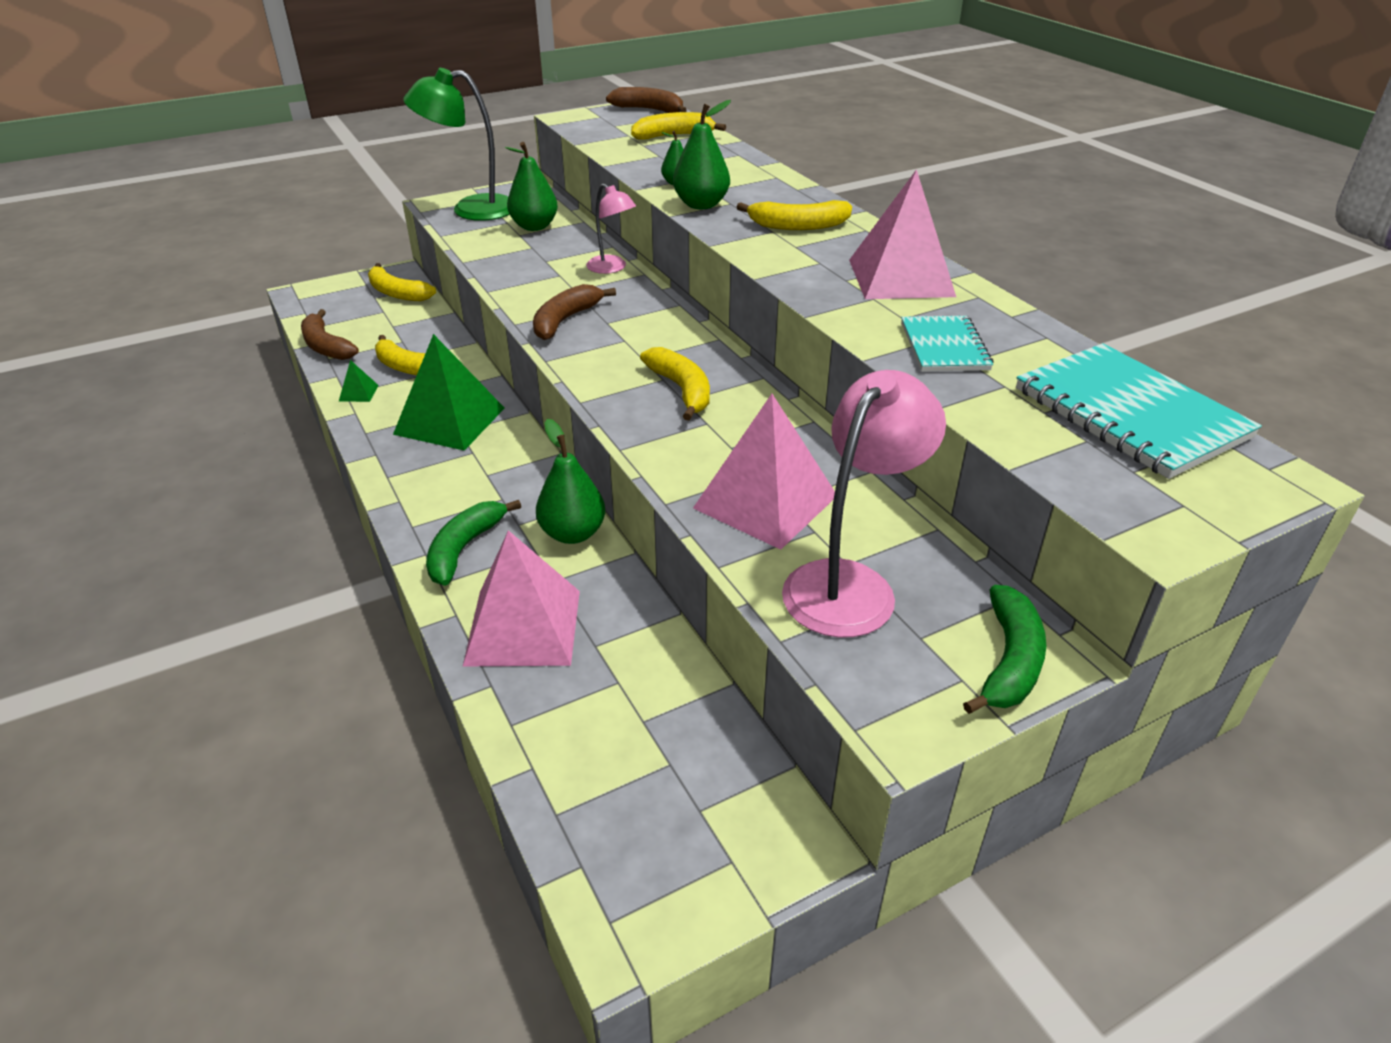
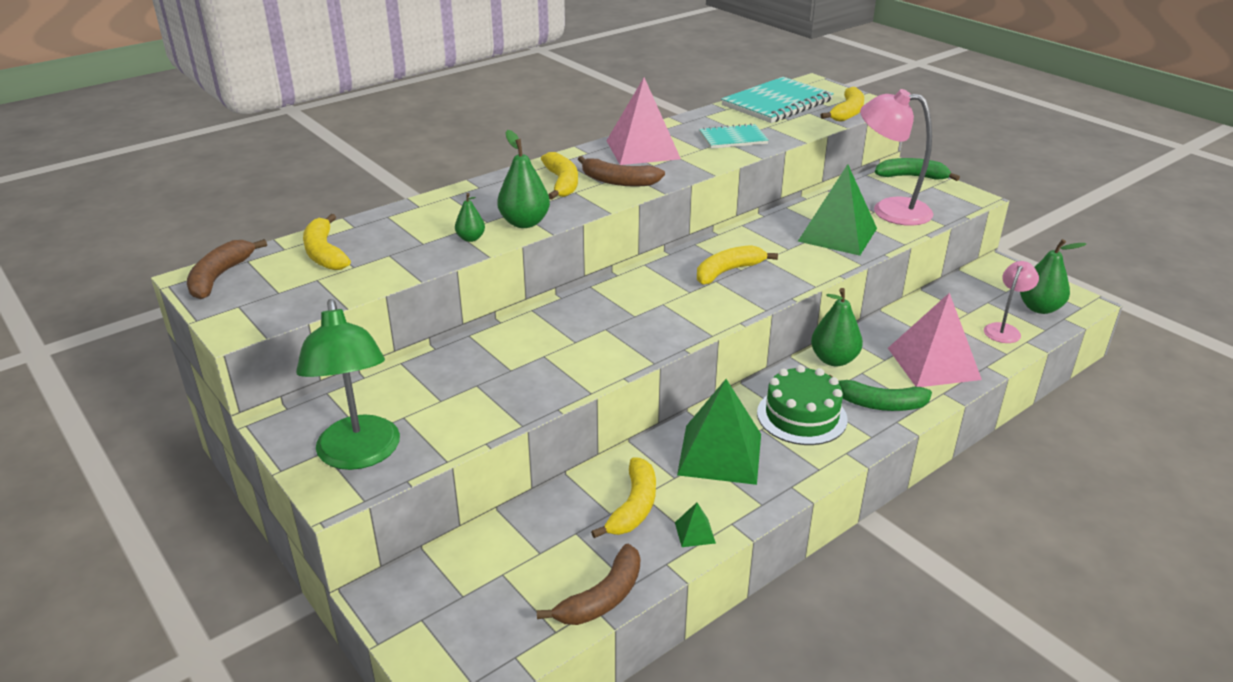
camera: 100 degrees left, 5 degrees down
(397, 293) = (448, 576): yellow banana -> yellow banana (847, 112)
(477, 483) = (801, 416): none -> green cake
(534, 226) = (417, 393): green pear -> green pear (1039, 308)
(565, 320) = (638, 336): brown banana -> brown banana (618, 181)
(612, 268) = (522, 328): pink lamp -> pink lamp (1004, 329)
(765, 501) = (837, 234): pink pyramid -> green pyramid

